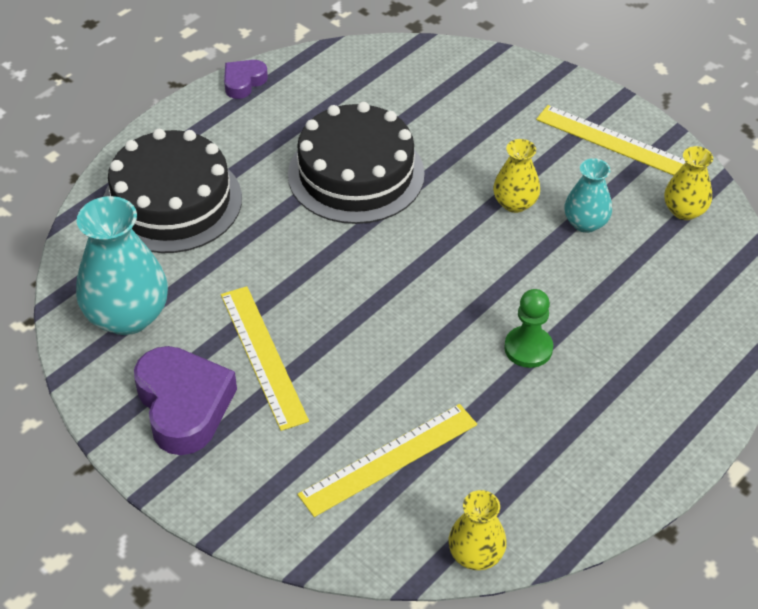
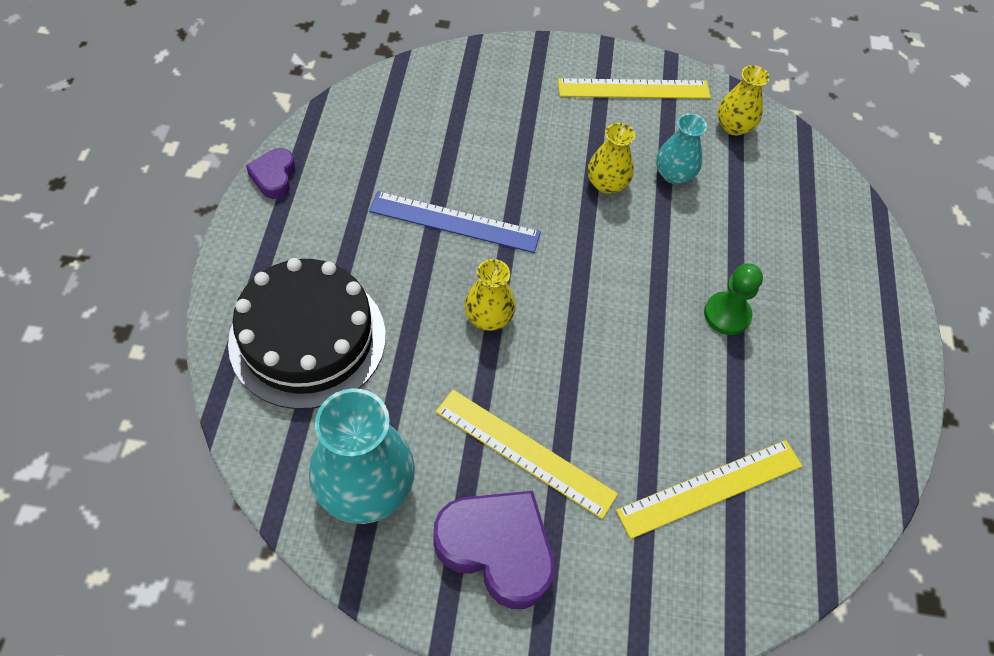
camera: 40 degrees left, 10 degrees up
(356, 174) = (454, 222): black cake -> blue ruler
(389, 459) = (710, 488): yellow ruler -> yellow ruler turned 45 degrees clockwise
(475, 555) = (846, 533): yellow vase -> yellow vase (488, 317)

